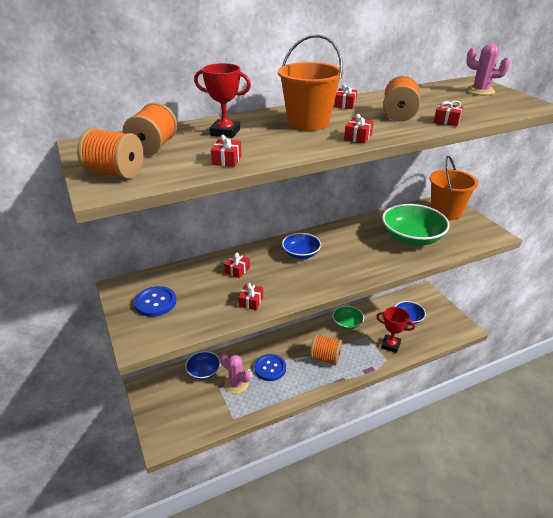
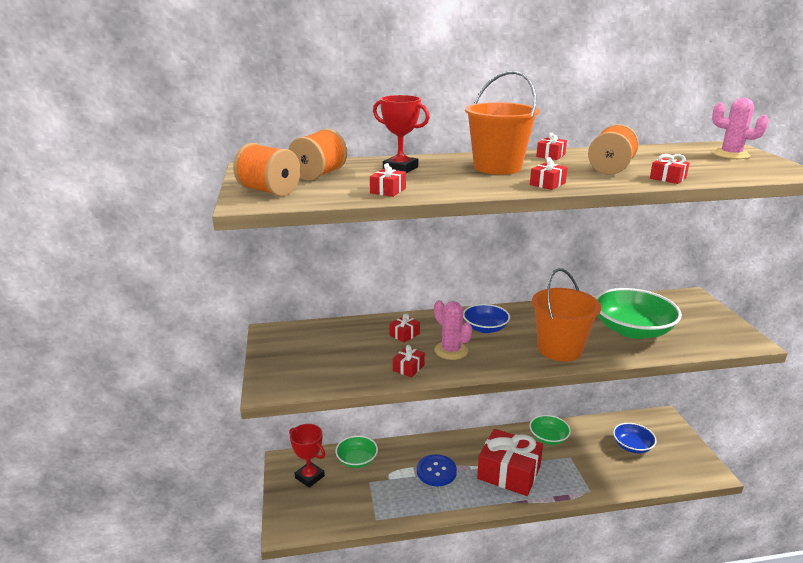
camera: 15 degrees right, 10 degrees down
(155, 302) = (303, 353): blue button -> none
(204, 371) = (357, 460): blue bowl -> green bowl
(236, 384) = (391, 481): pink cactus -> pink cactus (451, 350)
(325, 358) = (508, 473): orange spool -> red gift
(390, 345) = (599, 473): red trophy -> red trophy (309, 477)
(446, 212) = (688, 308): orange bucket -> orange bucket (559, 349)

